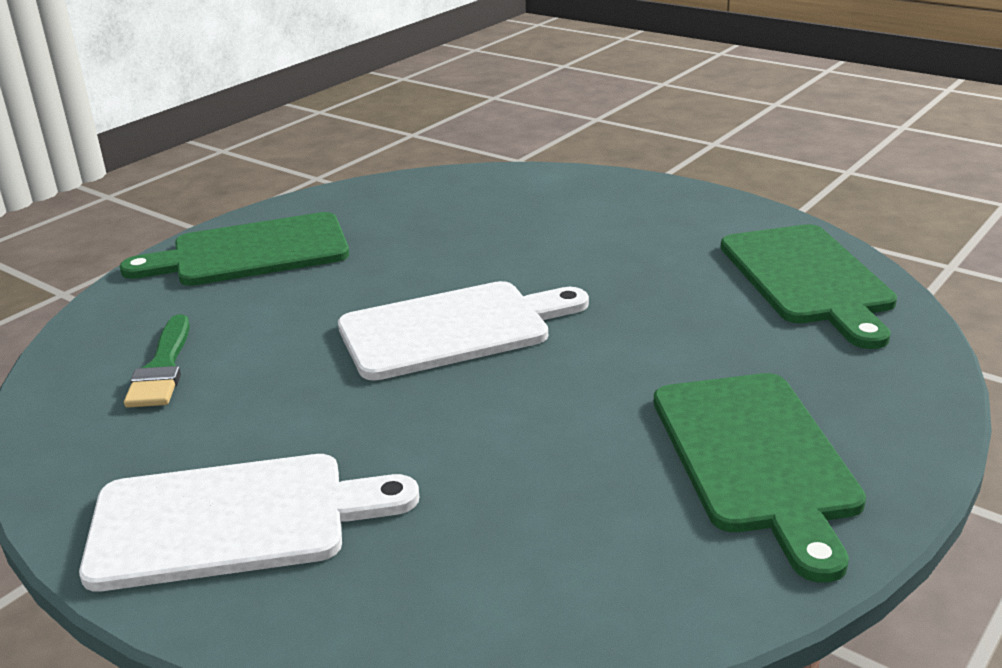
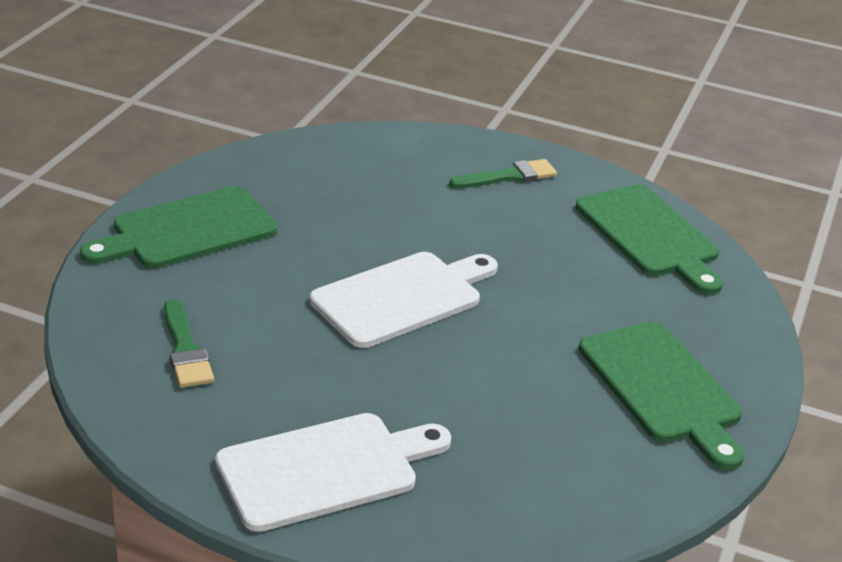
camera: 20 degrees left, 5 degrees up
(650, 214) = (508, 176): none -> green brush

